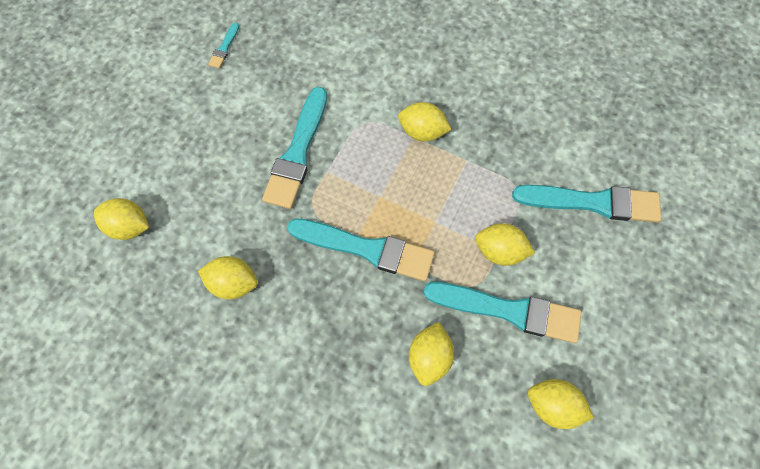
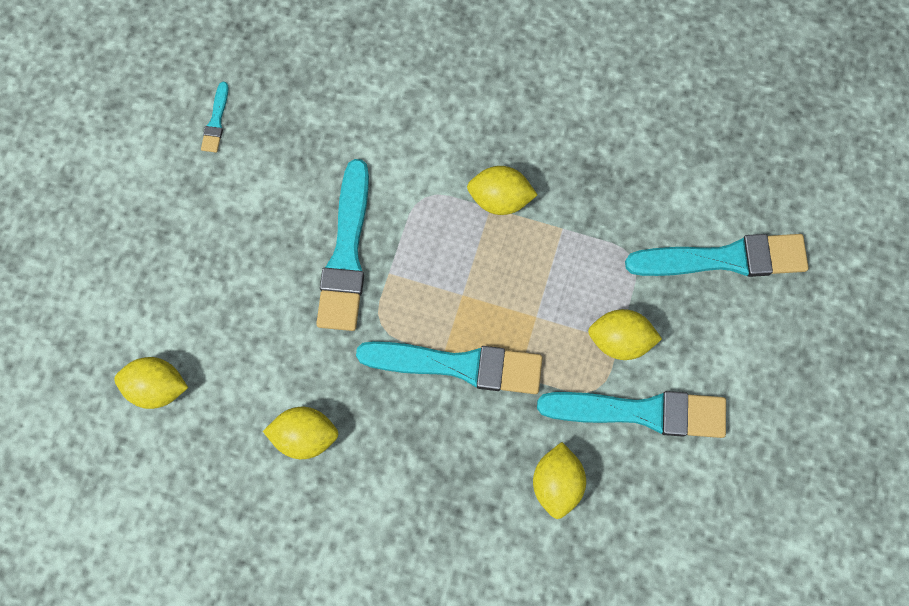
camera: 10 degrees left, 5 degrees up
(552, 405) = (706, 513): yellow lemon -> none

